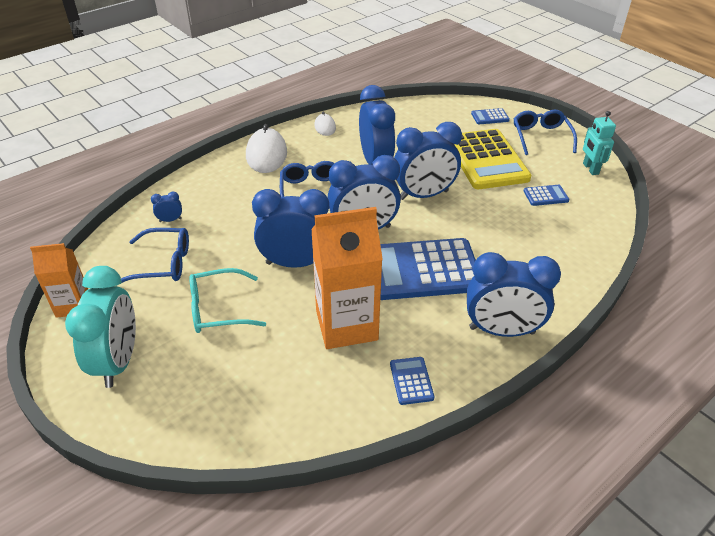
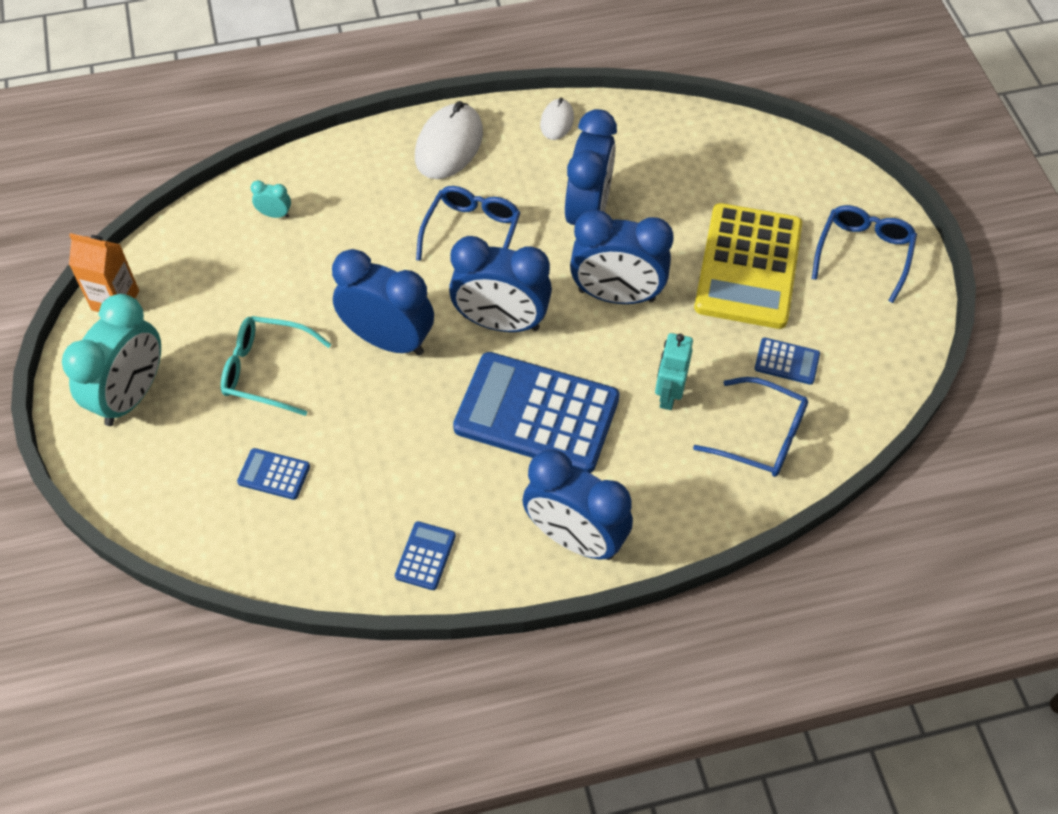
camera: 25 degrees right, 15 degrees up
(163, 263) = (236, 279): blue glasses -> blue glasses (760, 436)
(170, 220) = (275, 214): blue clock -> turquoise clock
(346, 325) = (397, 453): orange carton -> none
(490, 117) = (813, 187): blue calculator -> blue calculator (274, 474)
(590, 169) = (891, 340): turquoise robot -> turquoise robot (668, 395)

